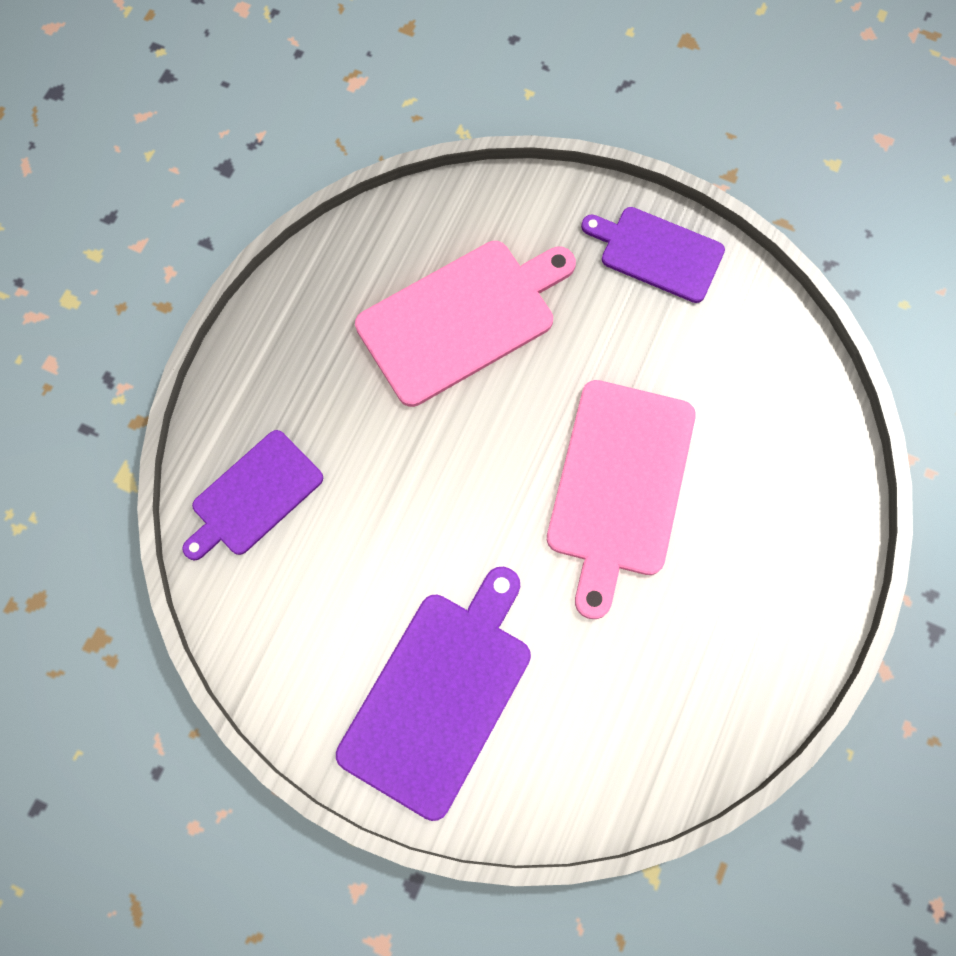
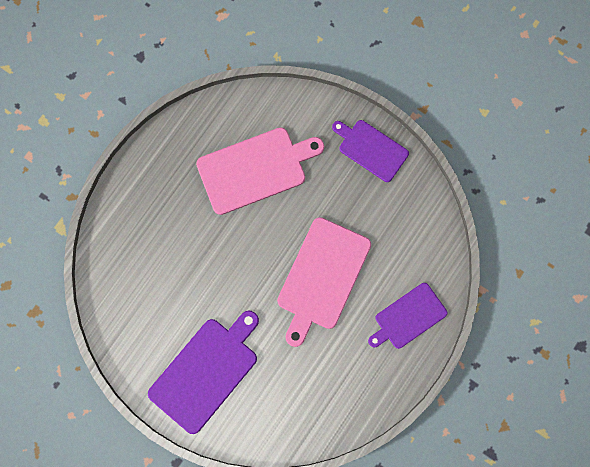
camera: 10 degrees right, 5 degrees up
(254, 496) = (127, 249): purple cutting board -> purple cutting board (408, 317)

